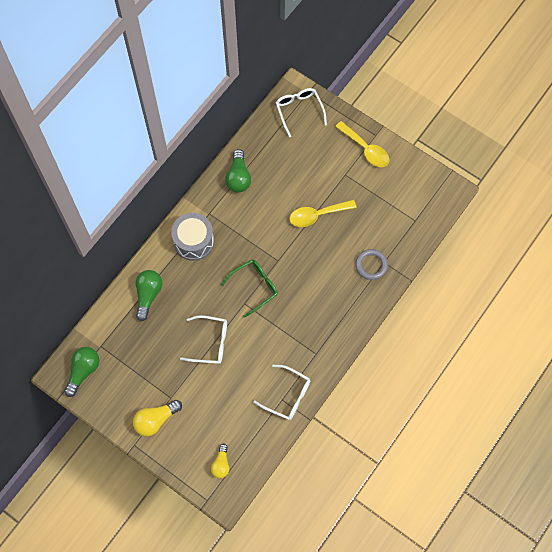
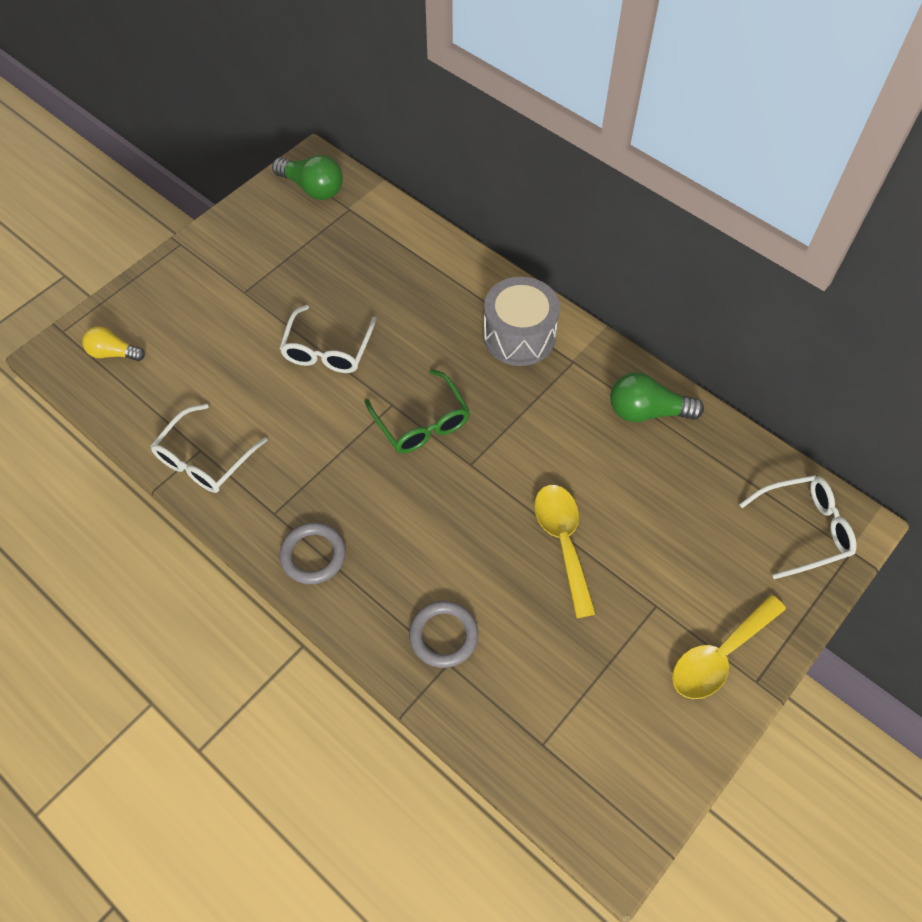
camera: 95 degrees right, 10 degrees down
(148, 295) = (426, 270): green light bulb -> none
(156, 420) = (212, 271): yellow light bulb -> none
(337, 330) = (313, 555): none -> grey ring

